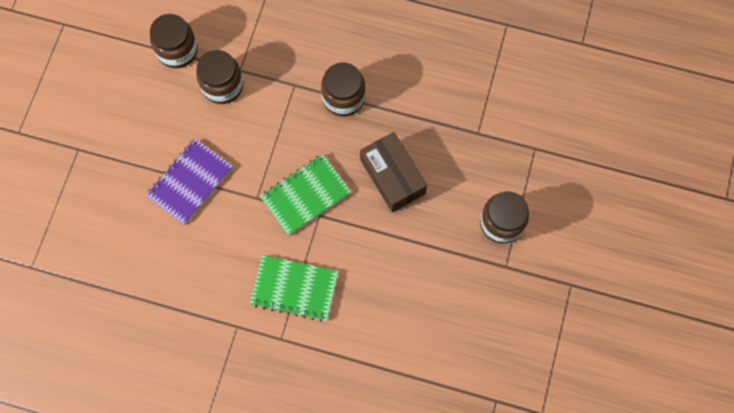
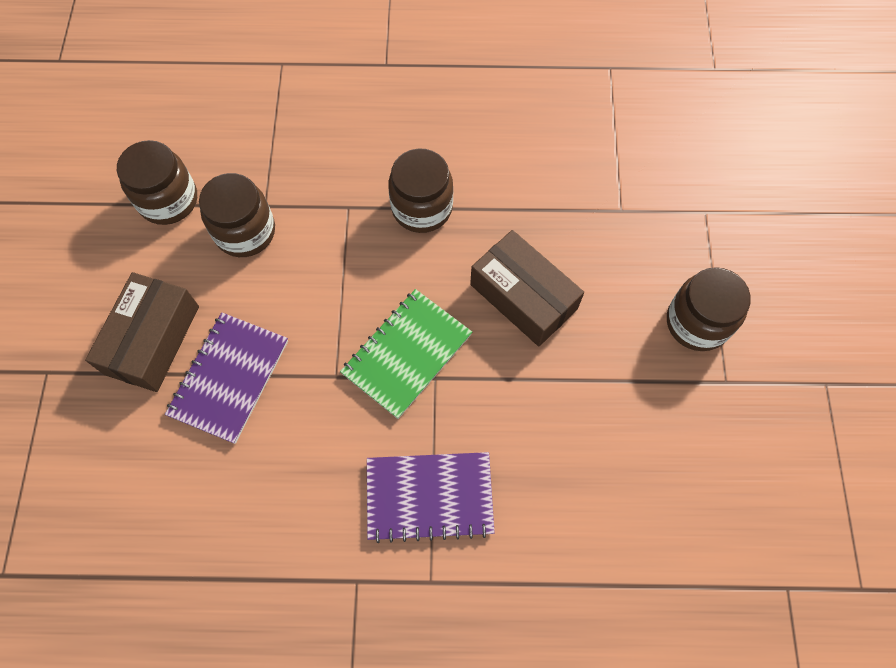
camera: 15 degrees left, 5 degrees down
(147, 145) = (152, 340): none -> brown box
(294, 288) = (429, 497): green notebook -> purple notebook

